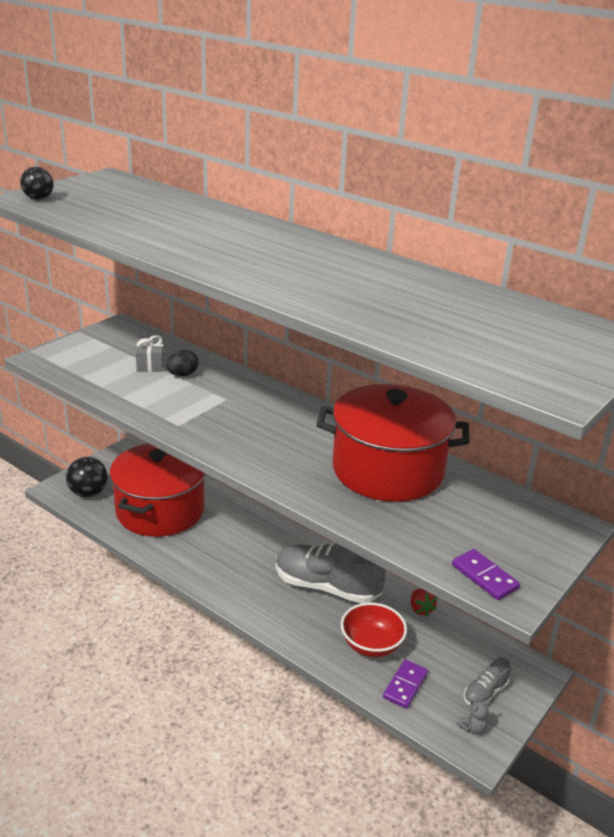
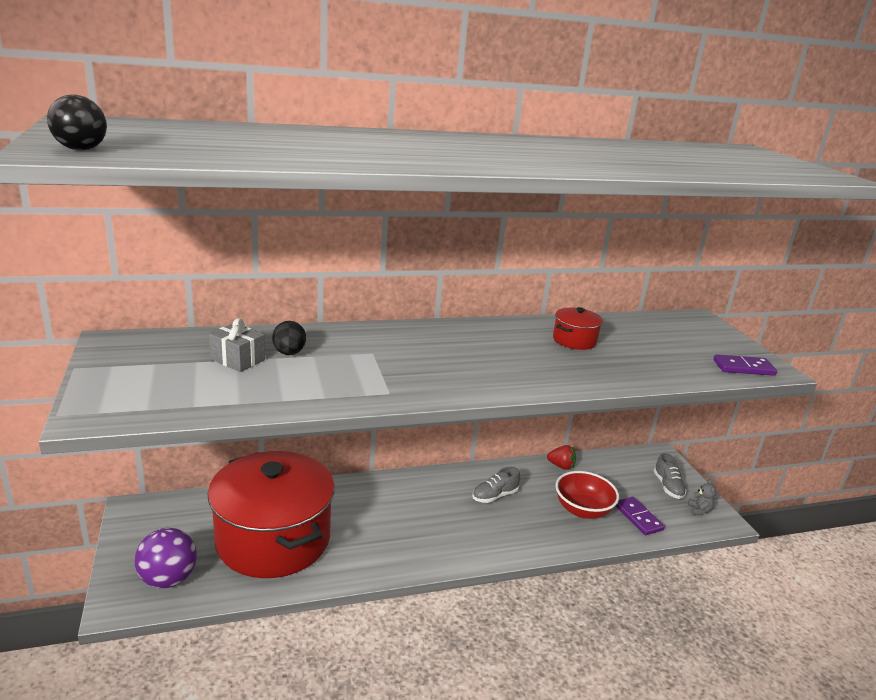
camera: 55 degrees left, 5 degrees down
(88, 493) = (168, 579): black ball -> purple ball
(326, 587) = (494, 496): grey shoe -> grey shoe, size x0.47
(388, 470) = (574, 340): red pot -> red pot, size x0.41

